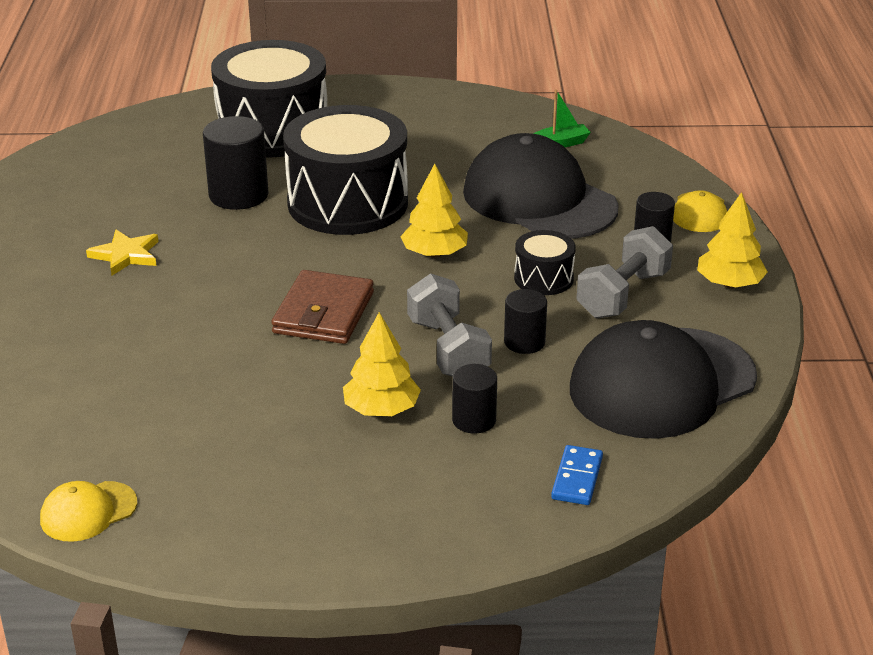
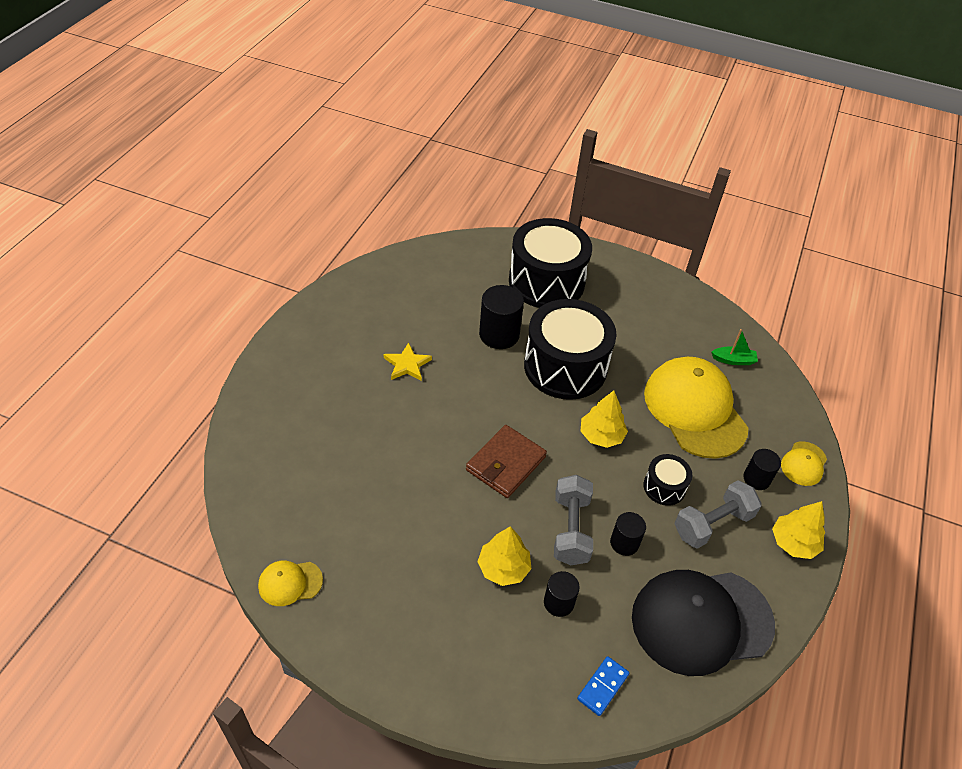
camera: 20 degrees right, 15 degrees up
(539, 200) = (695, 410): black cap -> yellow cap

